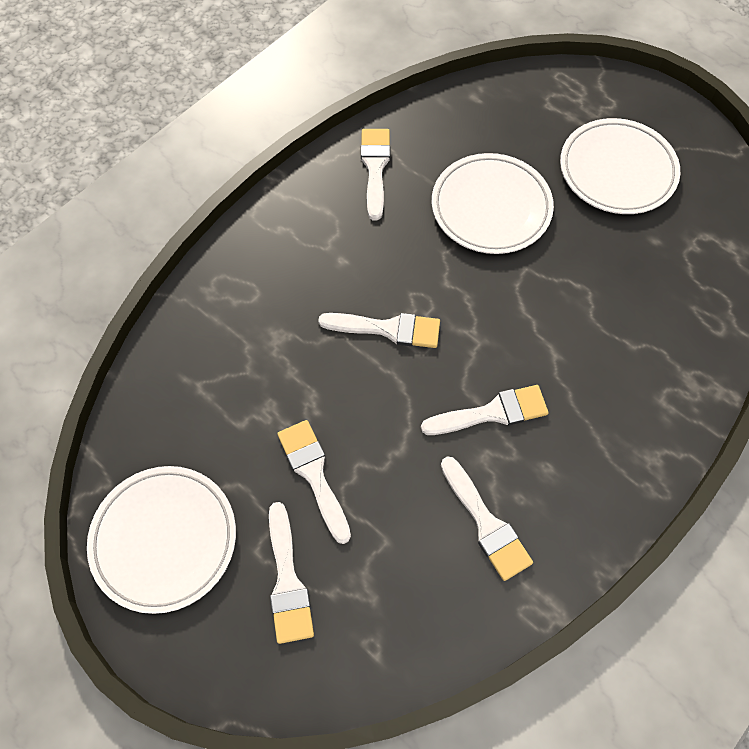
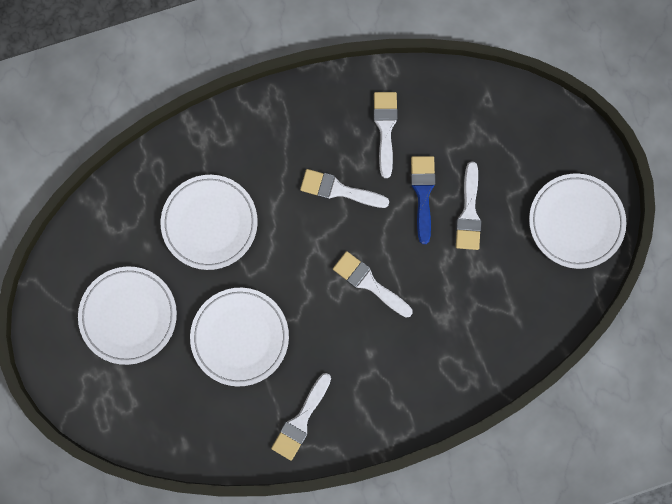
camera: 150 degrees left, 15 degrees up
(287, 580) = (515, 159): white brush -> none
(386, 466) = (423, 193): none -> blue brush
(609, 297) = (210, 223): none -> white plate

